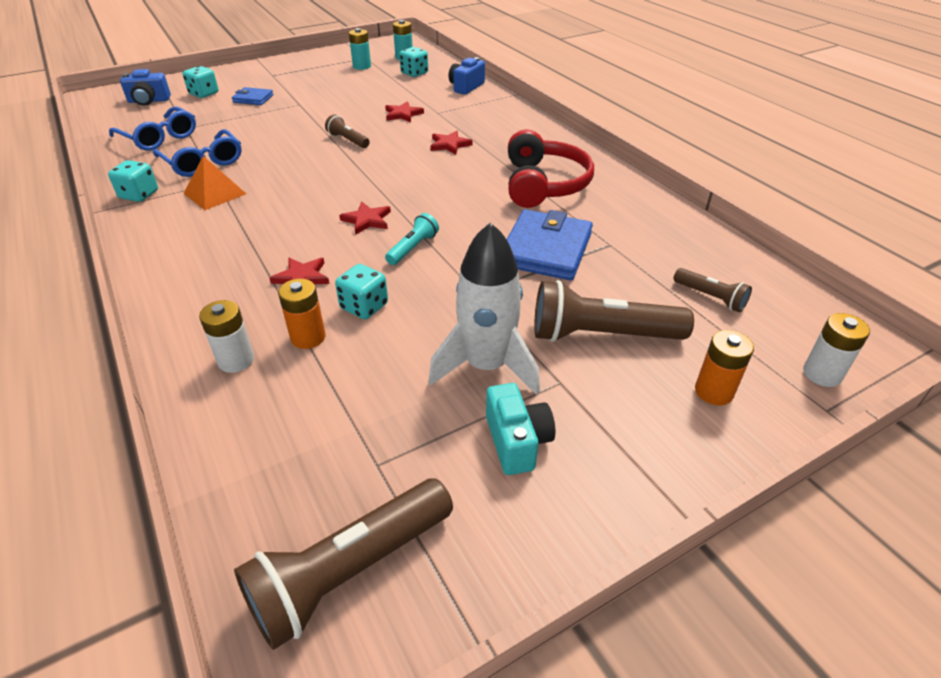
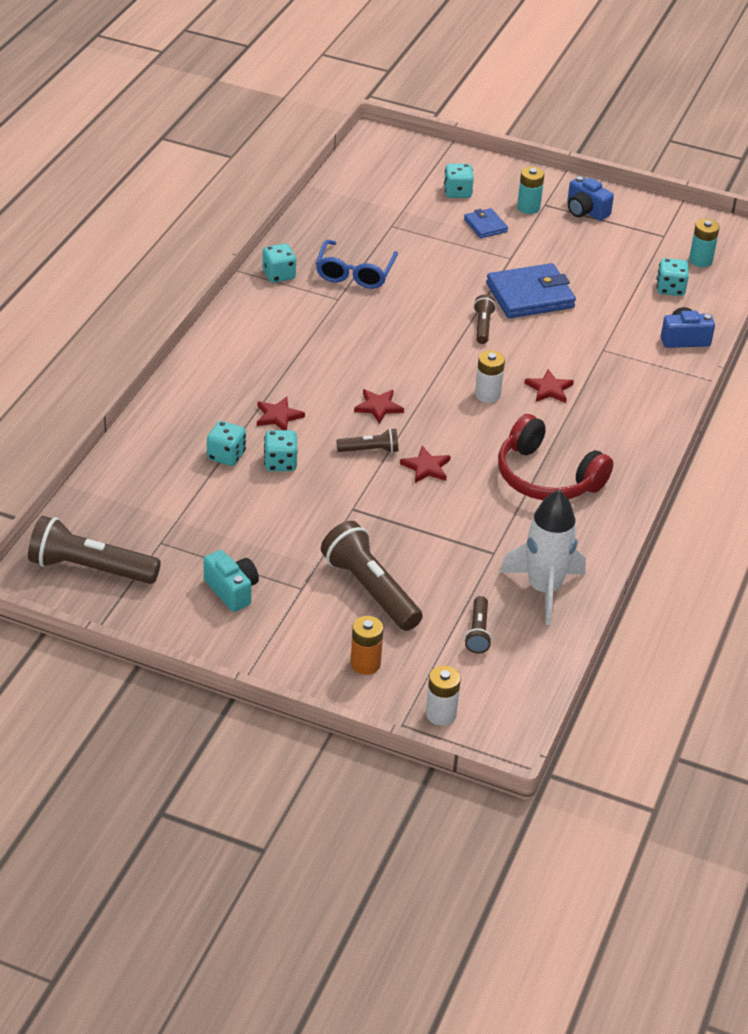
camera: 50 degrees right, 0 degrees up
(149, 101) = (407, 173): blue camera -> blue camera (585, 211)
(159, 138) = (360, 224): blue glasses -> none
(215, 193) = (323, 309): orange pyramid -> none
(236, 360) = (177, 438): white battery -> white battery (487, 394)
(308, 337) = (226, 455): orange battery -> turquoise dice
(362, 66) = (639, 246): turquoise battery -> turquoise battery (528, 208)
(403, 114) = (571, 330): red star -> red star (426, 467)
(413, 248) = (370, 450): turquoise flashlight -> brown flashlight
(486, 366) = (282, 548): white rocket -> white rocket (544, 589)
(517, 441) = (232, 590): turquoise camera -> turquoise camera turned 75 degrees counterclockwise
(543, 184) = (546, 477): red headphones -> red headphones turned 75 degrees clockwise
(545, 249) = (446, 520): blue wallet -> blue wallet (530, 295)

